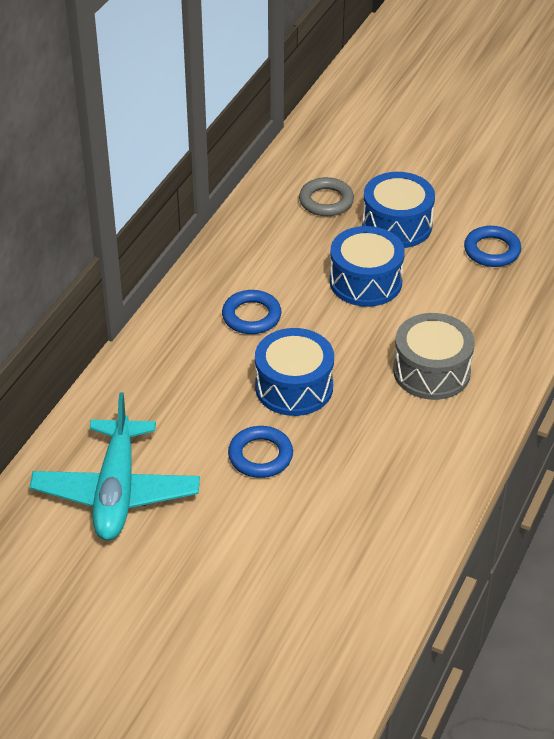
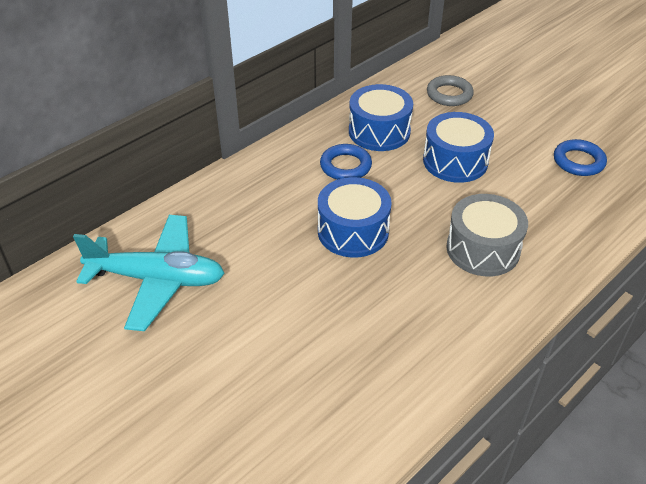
camera: 20 degrees right, 0 degrees up
(116, 491) = (157, 279): turquoise plane -> turquoise plane turned 105 degrees counterclockwise
(260, 456) = (294, 282): blue ring -> none
(397, 225) = (501, 124): blue drum -> blue drum (379, 131)

